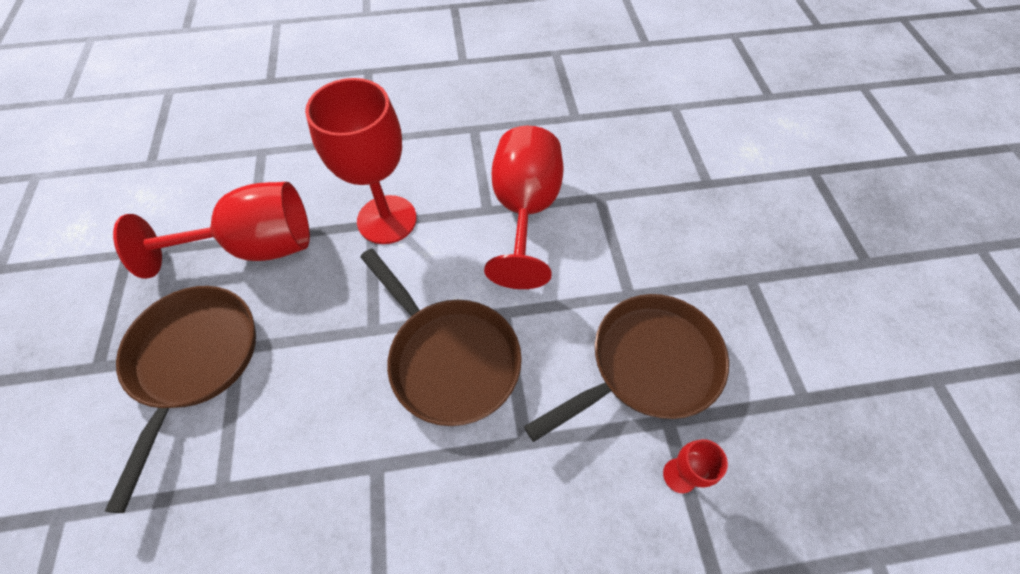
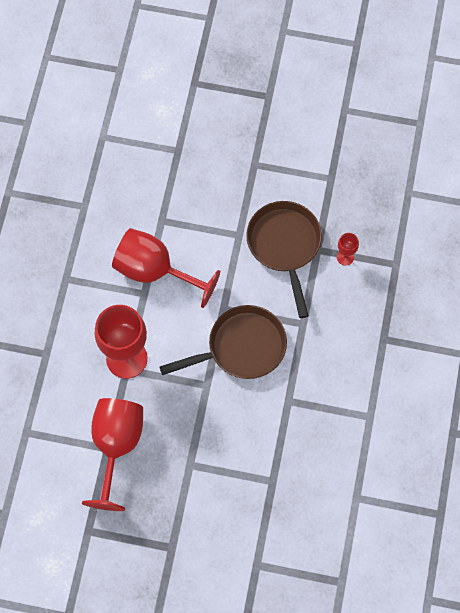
camera: 70 degrees left, 10 degrees up
(194, 361) = (189, 490): brown pan -> none

